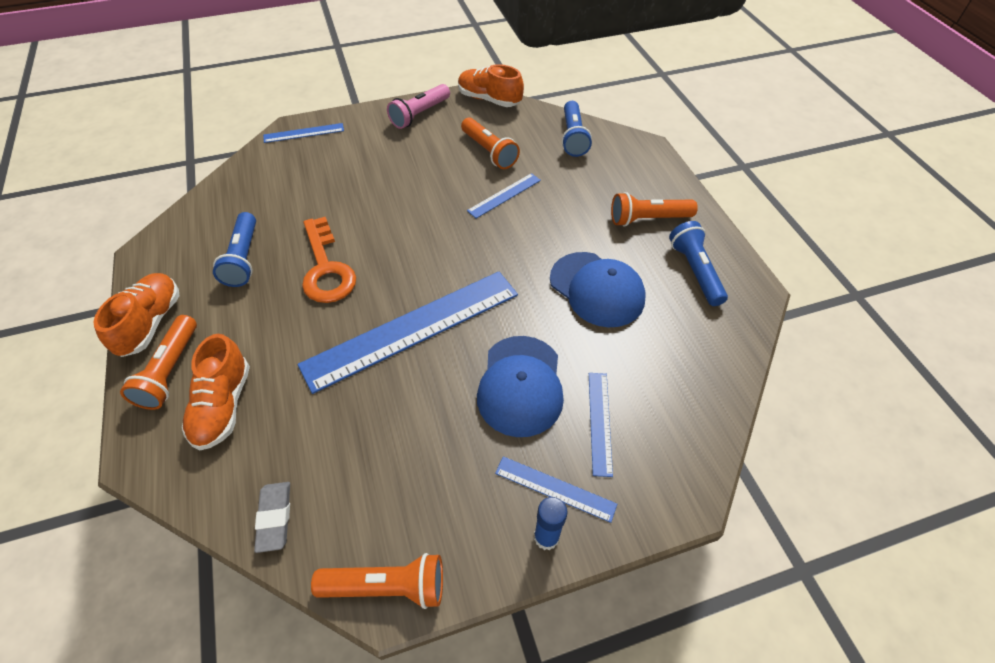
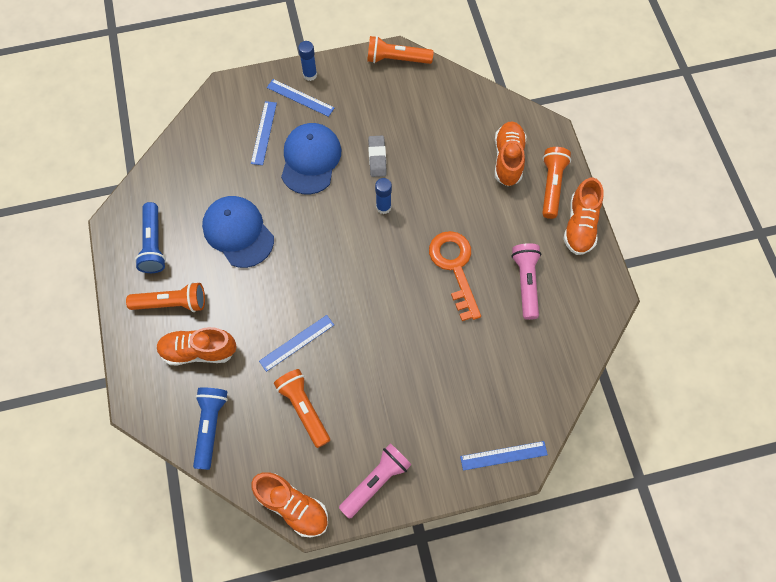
camera: 175 degrees left, 15 degrees up
(243, 258) = (525, 282): blue flashlight -> pink flashlight
(275, 518) = (461, 93): grey eraser -> grey eraser (377, 158)
(412, 329) = (383, 207): blue ruler -> blue glue stick
(603, 184) = (198, 351): none -> orange shoe

